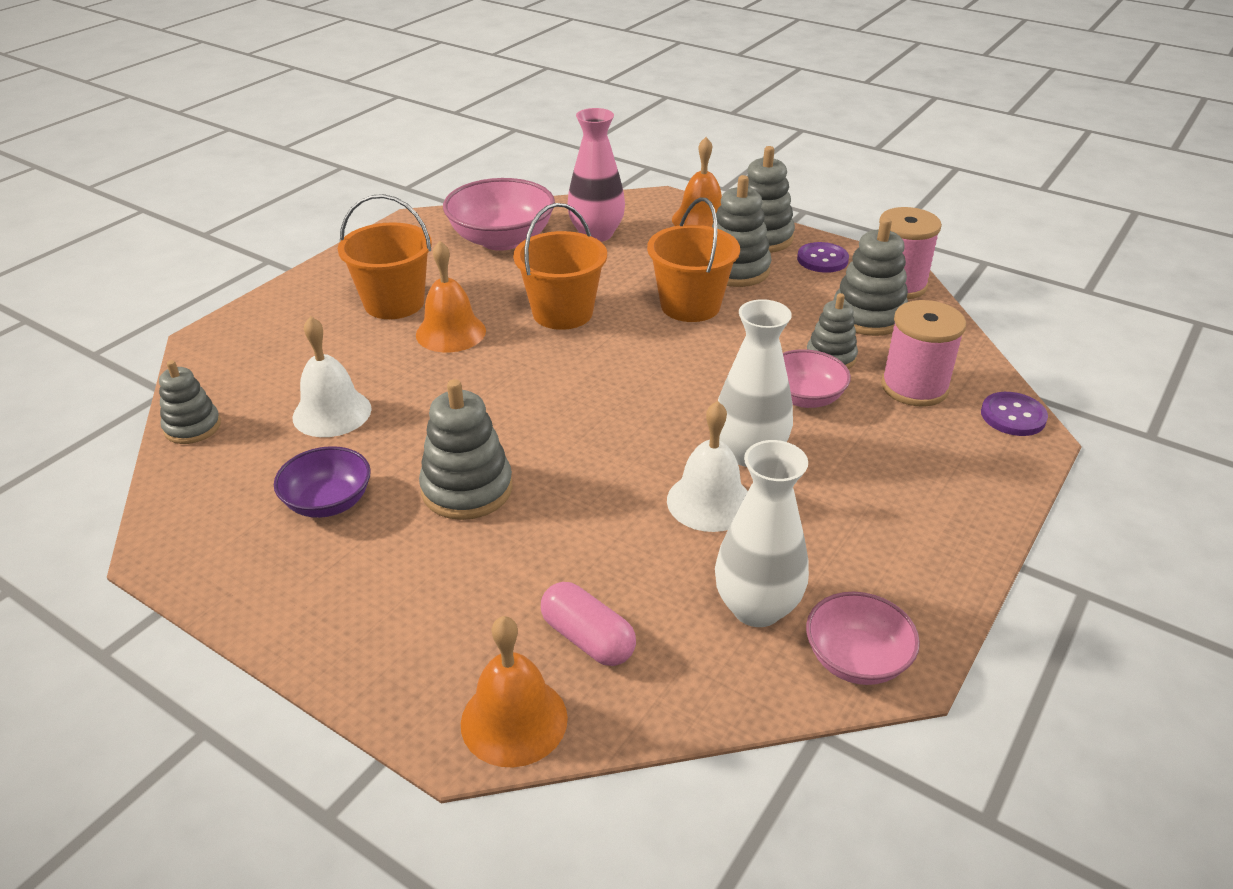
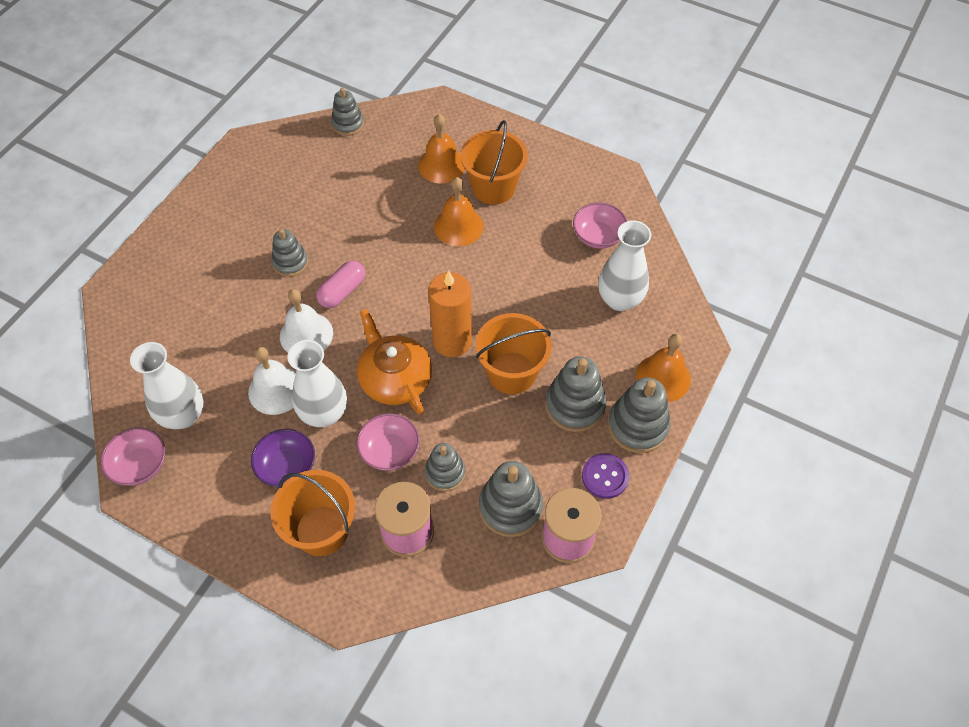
camera: 85 degrees right, 20 degrees up
(328, 502) = (280, 201): purple bowl -> purple bowl (287, 467)
(332, 413) = (363, 183): white bell -> white bell (306, 334)
(467, 489) = (290, 262): grey stacking toy -> grey stacking toy, size x0.65
(501, 239) = (598, 236): pink bowl -> pink bowl, size x0.60
(514, 720) = (119, 308): orange bell -> orange bell (441, 165)
(562, 313) = (491, 289): orange bucket -> orange bucket (322, 530)
(587, 638) = (168, 334): pink capsule -> pink capsule (342, 291)
(596, 234) = (619, 299): pink vase -> white vase
(639, 345) = (452, 341): none -> orange candle
(694, 391) = (395, 379): none -> orange teapot
(1013, 416) = (371, 601): purple button -> none

